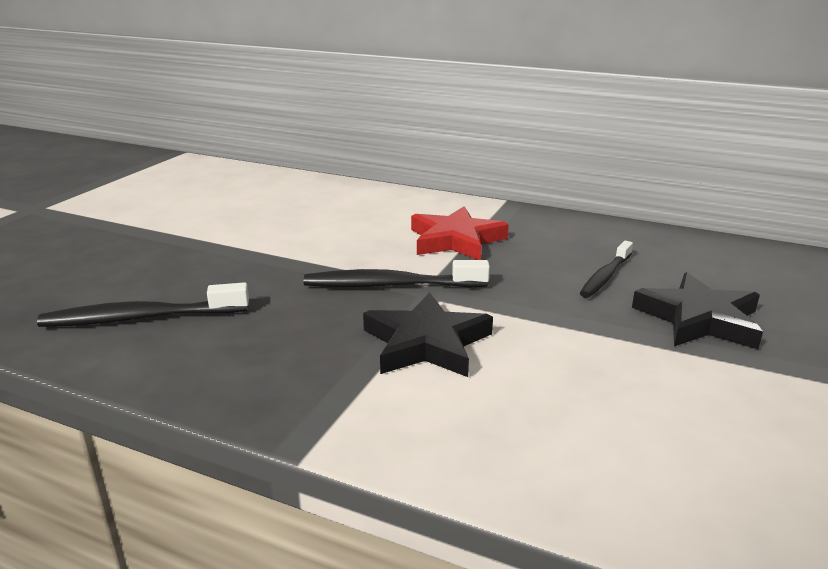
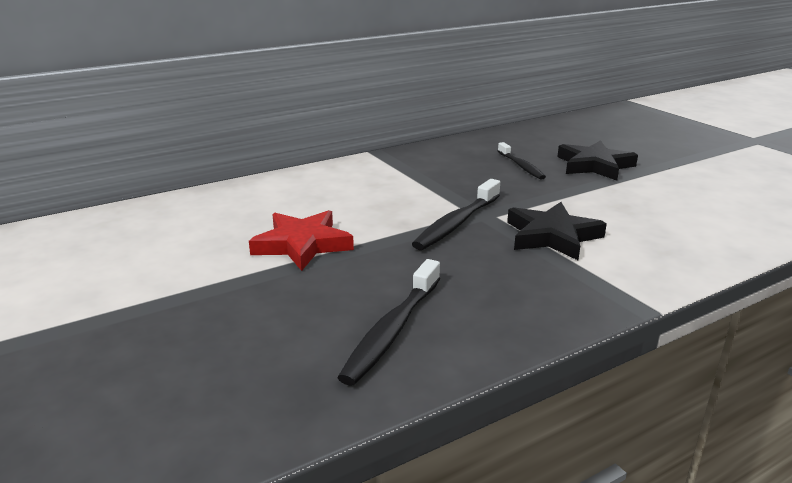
camera: 55 degrees left, 0 degrees up
(456, 240) = (412, 184): red star -> red star (302, 244)

